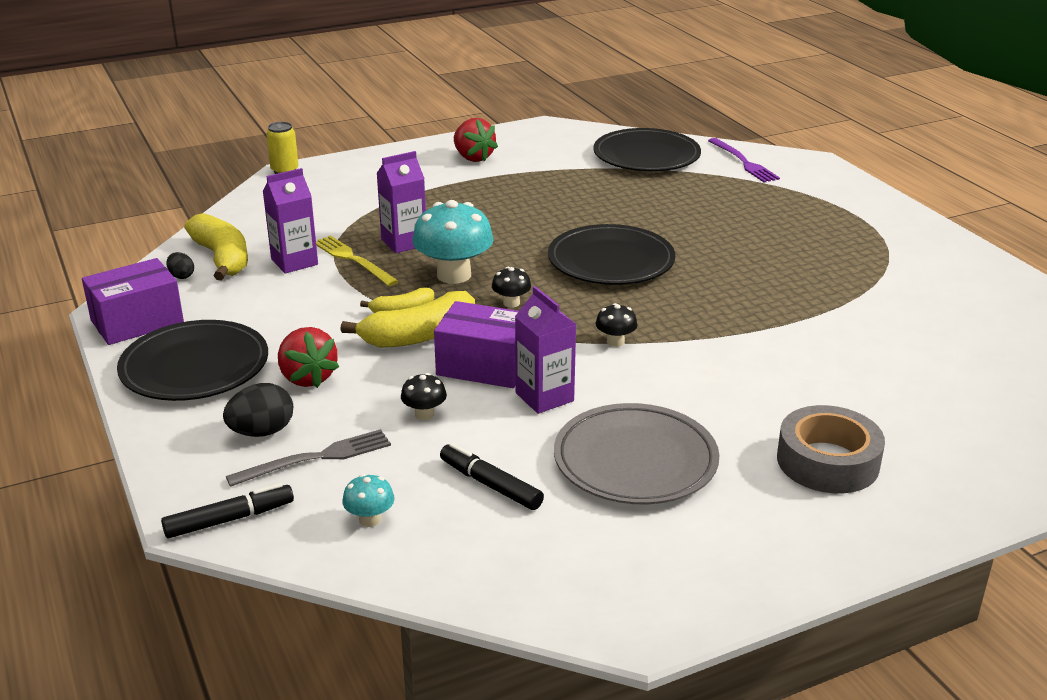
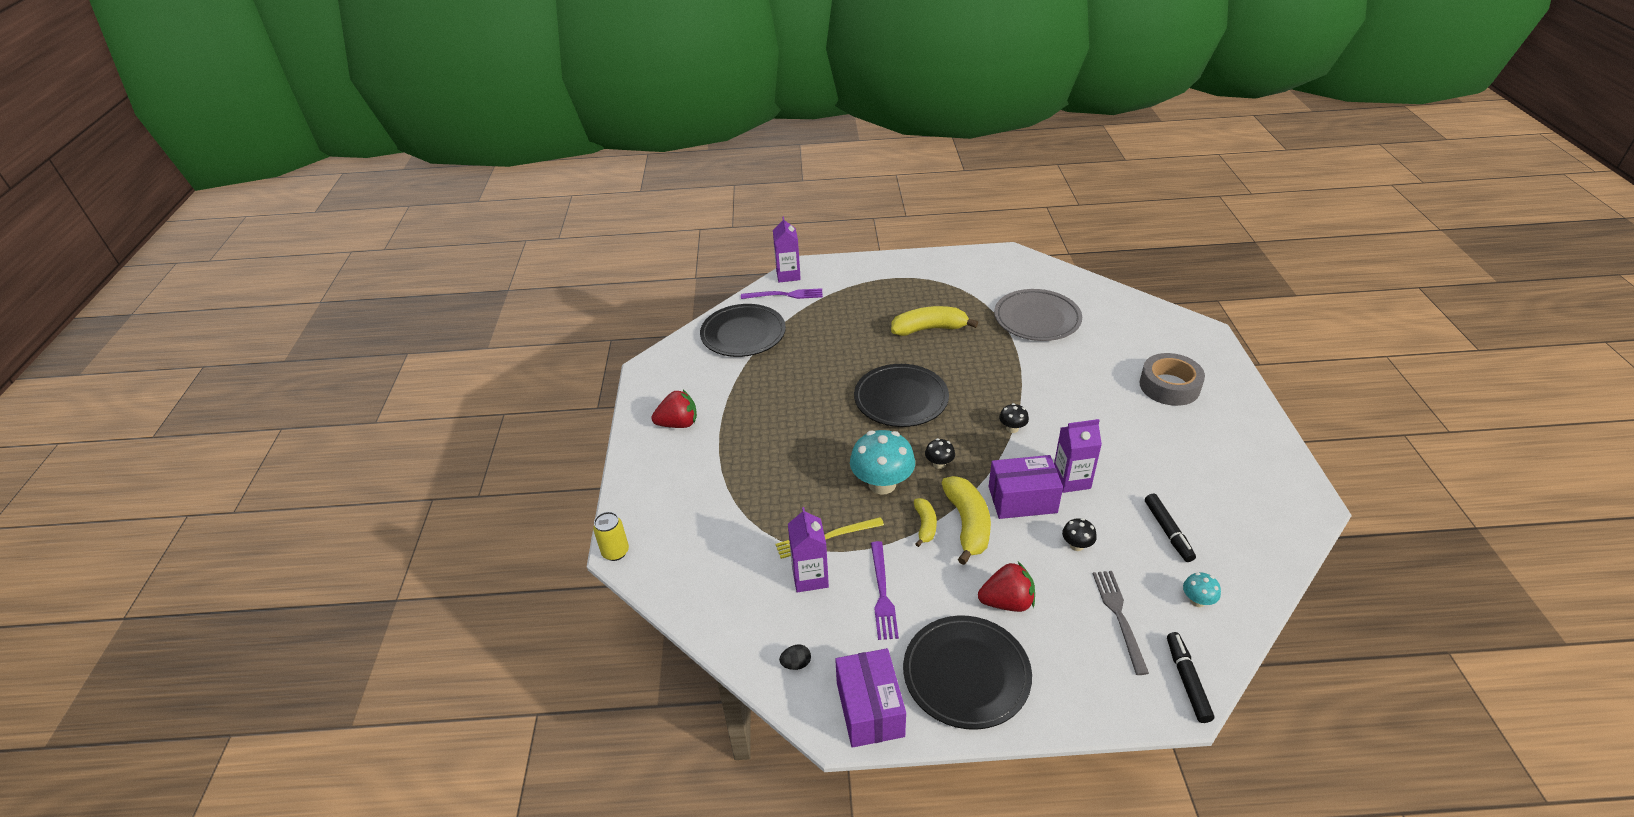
camera: 65 degrees left, 10 degrees up
(222, 258) = (775, 628): yellow banana -> yellow banana (929, 329)
(262, 432) = (1077, 643): black egg -> none
(289, 303) = (882, 593): none -> purple fork
(404, 242) = (812, 500): purple carton -> purple carton (788, 275)
(484, 366) = (1022, 499): purple box -> purple box turned 45 degrees clockwise
(490, 485) = (1168, 531): black marker -> black marker turned 75 degrees counterclockwise
(635, 460) = (1153, 460): grey plate -> grey plate (1037, 319)

